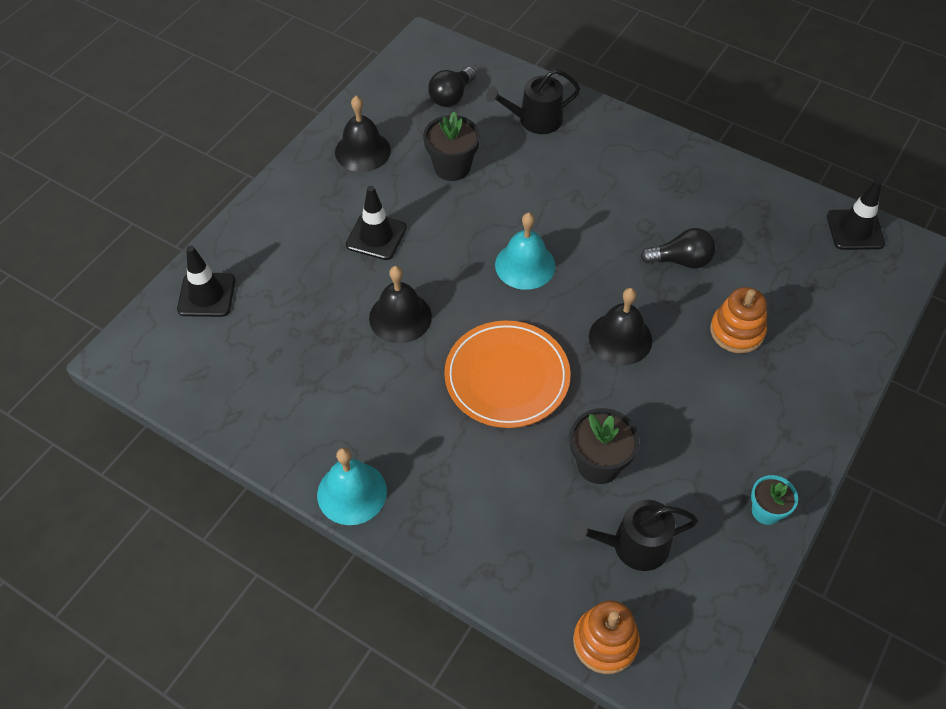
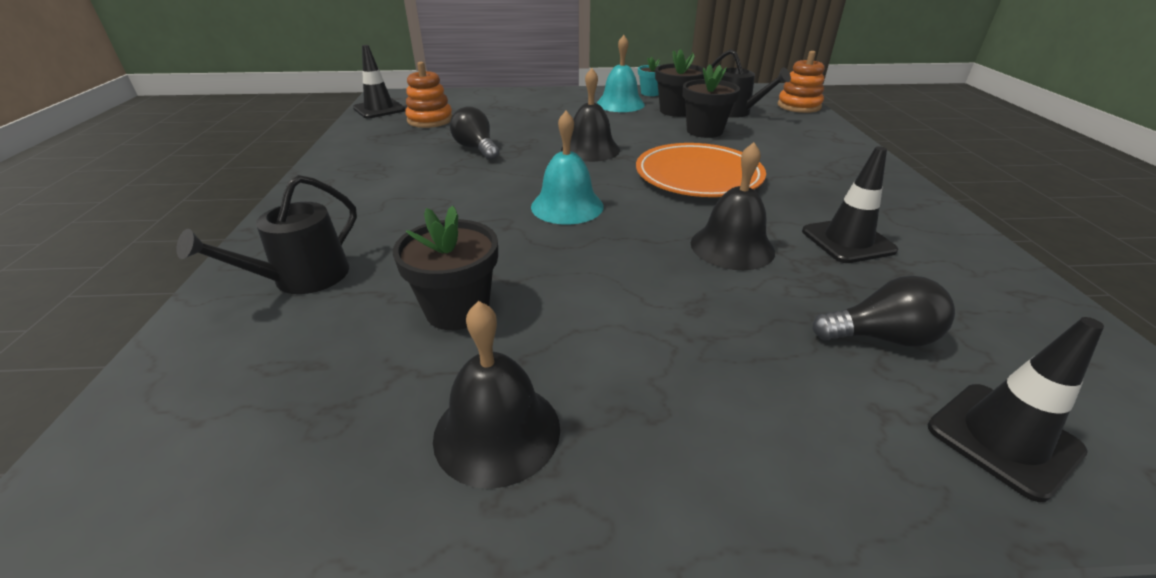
camera: 125 degrees left, 20 degrees down
(352, 493) = (912, 198): turquoise bell -> turquoise bell (620, 104)
(376, 236) = (655, 317): black traffic cone -> black traffic cone (847, 241)
(451, 97) = (268, 385): black light bulb -> black light bulb (881, 337)
(535, 120) = (303, 278): black watering can -> black watering can turned 90 degrees clockwise
(678, 486) = (676, 111): none -> black flower pot
(737, 331) = (527, 120): orange stacking toy -> orange stacking toy (430, 120)

